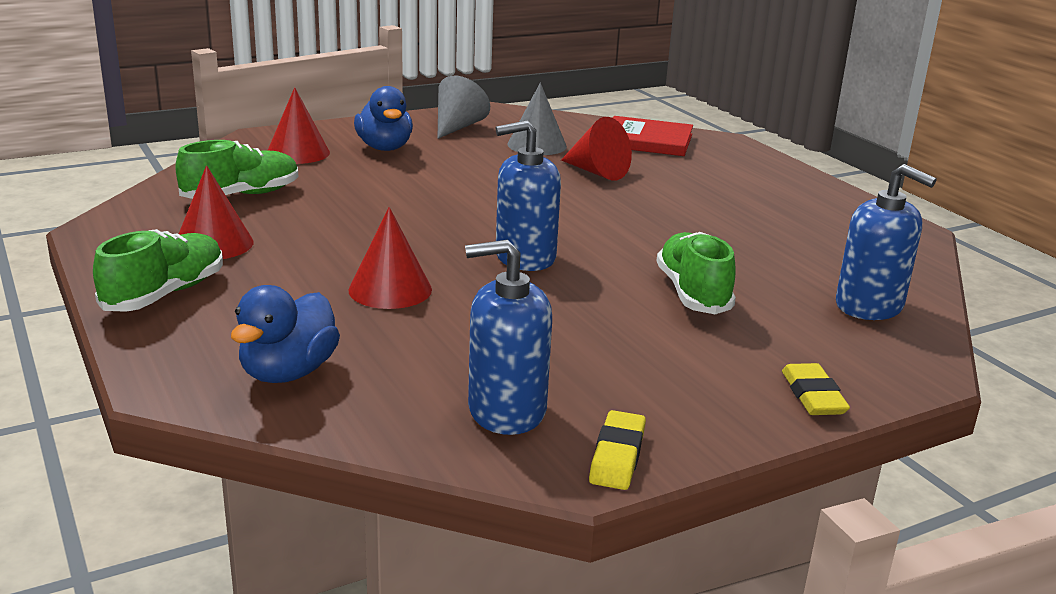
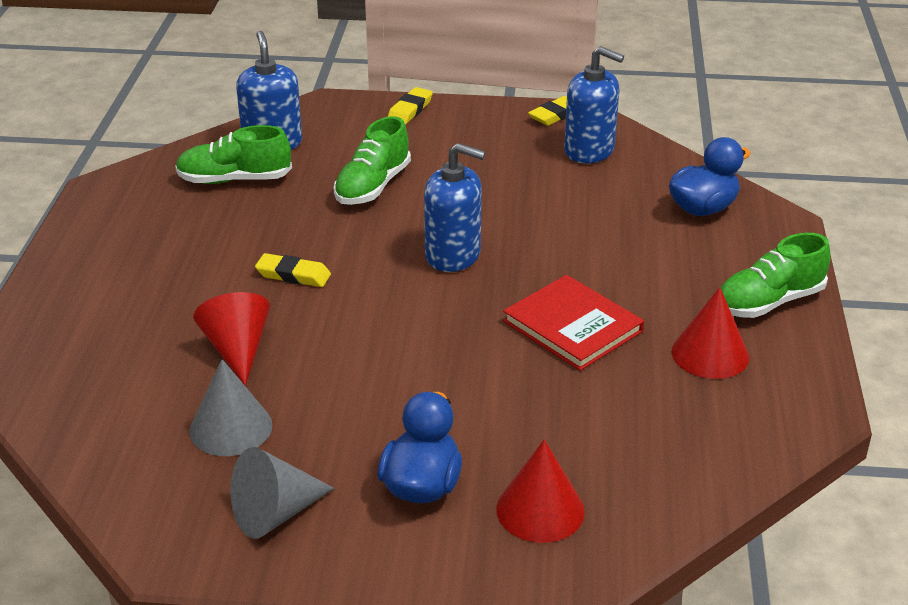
camera: 145 degrees left, 10 degrees up
(241, 195) = (653, 429): green shoe -> green shoe (234, 180)
(390, 289) = (590, 255): red cone -> none
(635, 214) = (293, 275): none -> yellow eraser
(647, 140) = (88, 393): red book -> red book (573, 326)

